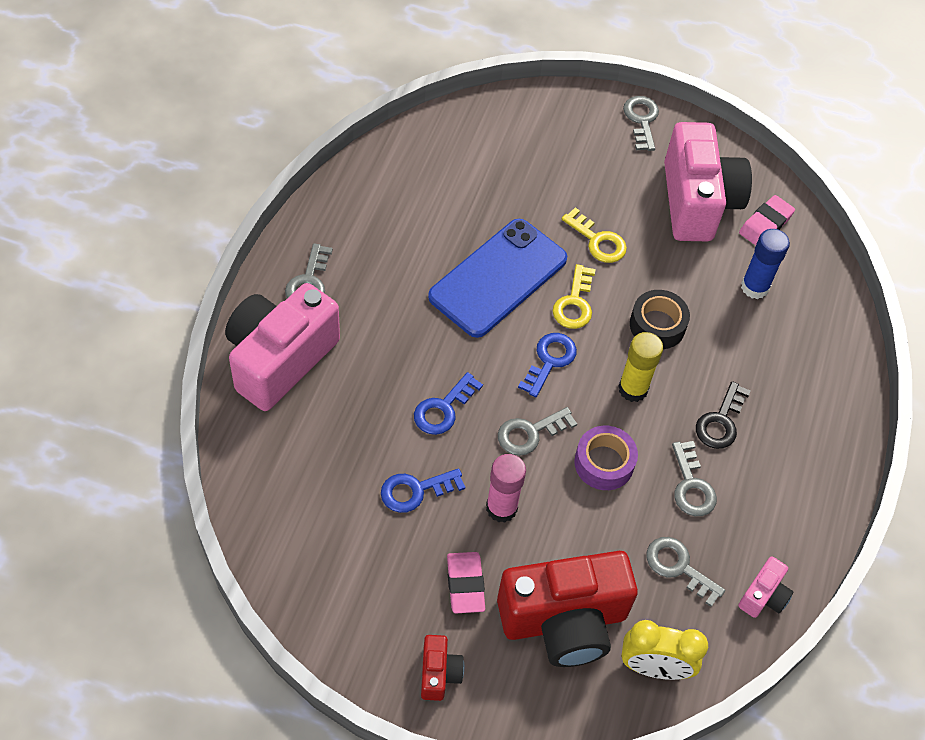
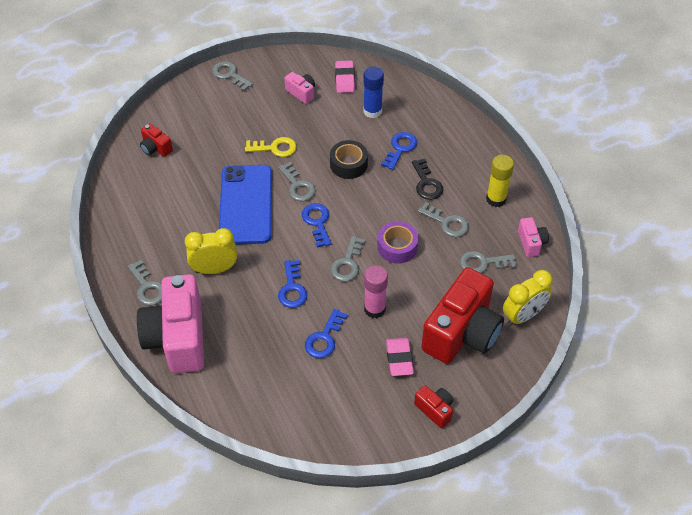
camera: 40 degrees left, 5 degrees down
(391, 320) = (214, 269): none -> yellow clock
(465, 584) = (399, 359): pink eraser -> pink eraser turned 45 degrees clockwise
(476, 141) = (156, 148): none -> red camera
(574, 303) = (298, 186): yellow key -> grey key
(633, 389) = (371, 202): yellow glue stick -> yellow glue stick (496, 199)
(697, 202) = (301, 93): pink camera -> pink camera, size x0.44
(737, 356) = (400, 148): none -> blue key

